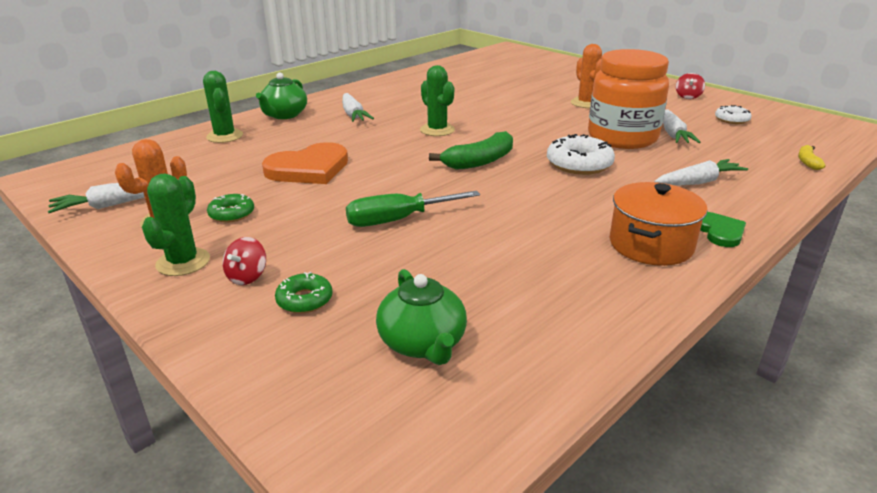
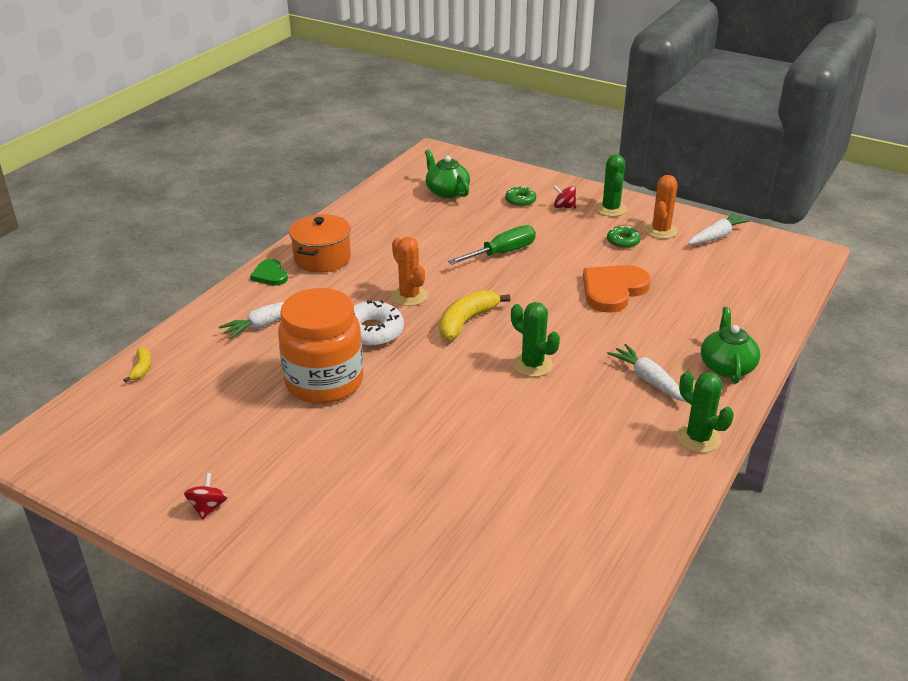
camera: 165 degrees right, 5 degrees up
(225, 136) = (741, 320): green cactus -> green cactus (698, 438)
(247, 276) = (564, 207): red spinning top -> red spinning top turned 75 degrees counterclockwise
(480, 161) = (466, 321): green banana -> yellow banana
(586, 103) = (363, 459): orange cactus -> orange cactus (409, 296)
(673, 134) = (263, 398): white carrot -> none
(731, 119) = (176, 445): white donut -> none

